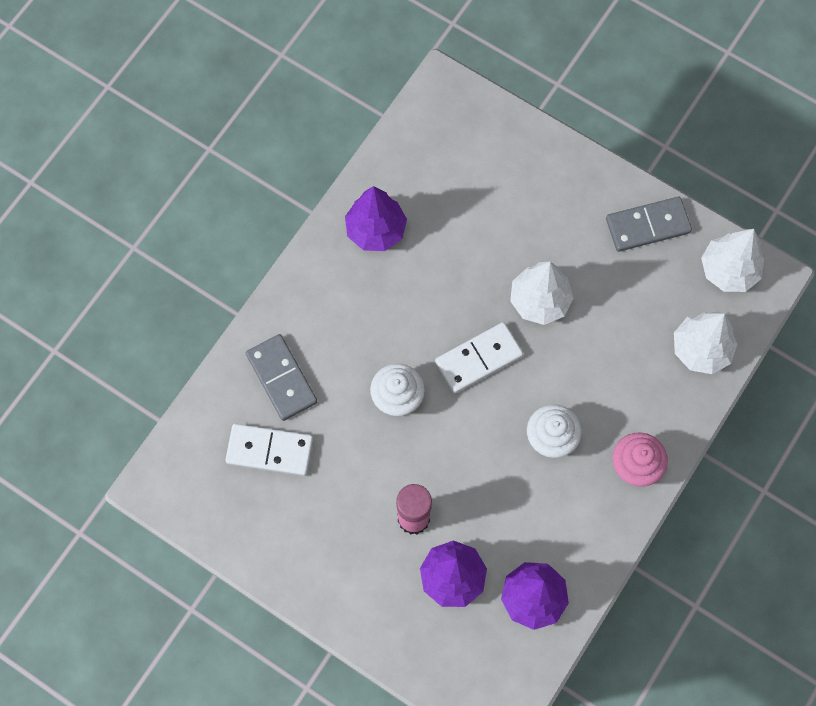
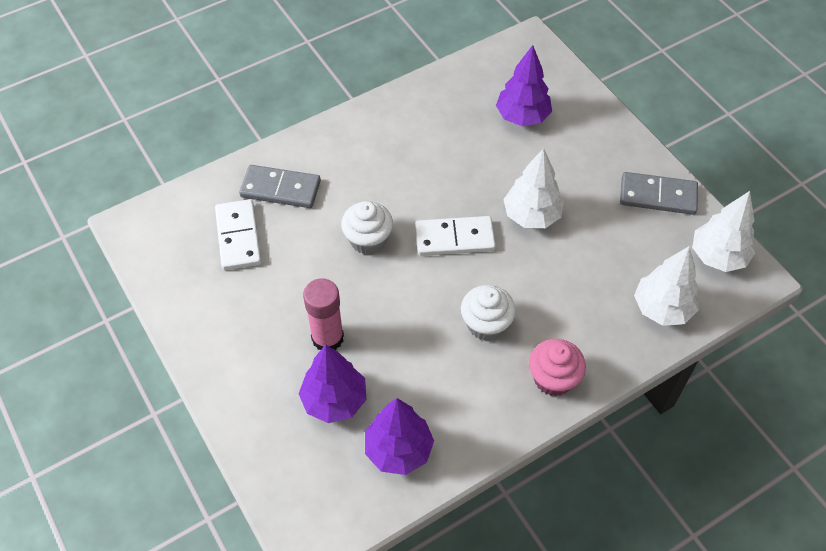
camera: 25 degrees right, 15 degrees down
(270, 450) = (238, 237): white domino -> white domino turned 45 degrees clockwise
(281, 378) = (280, 189): grey domino -> grey domino turned 75 degrees counterclockwise
(376, 230) = (420, 116): purple tree -> purple tree (522, 117)

